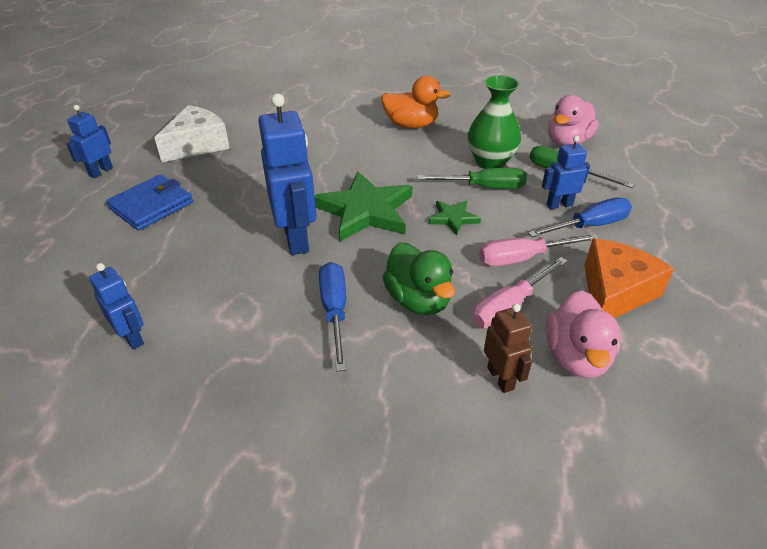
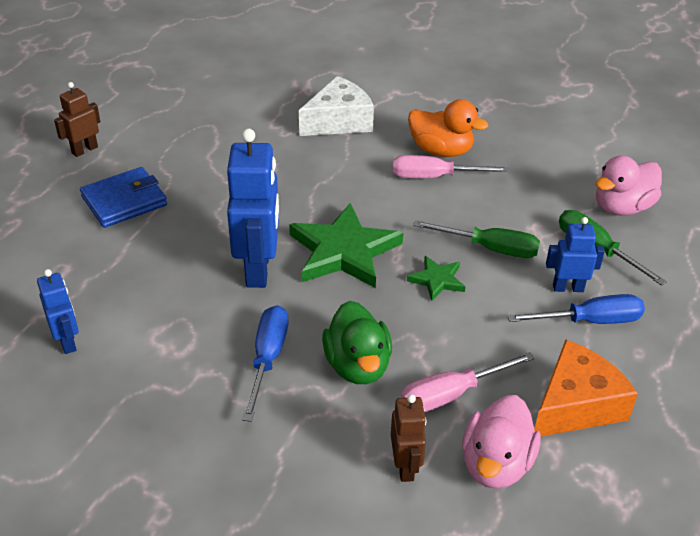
camera: 15 degrees right, 0 degrees up
(100, 171) = (84, 150): blue robot -> brown robot
(197, 145) = (192, 135): white cheese -> white cheese (338, 121)
(490, 162) = (513, 217): green vase -> none
(523, 258) = (493, 343): pink screwdriver -> pink screwdriver (434, 177)

